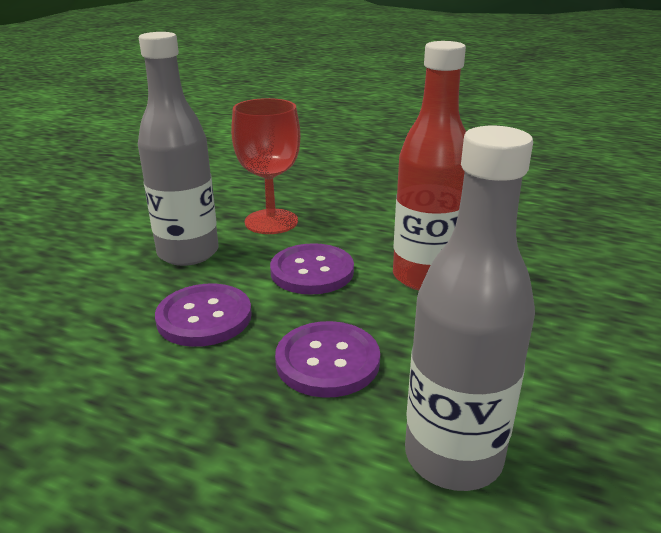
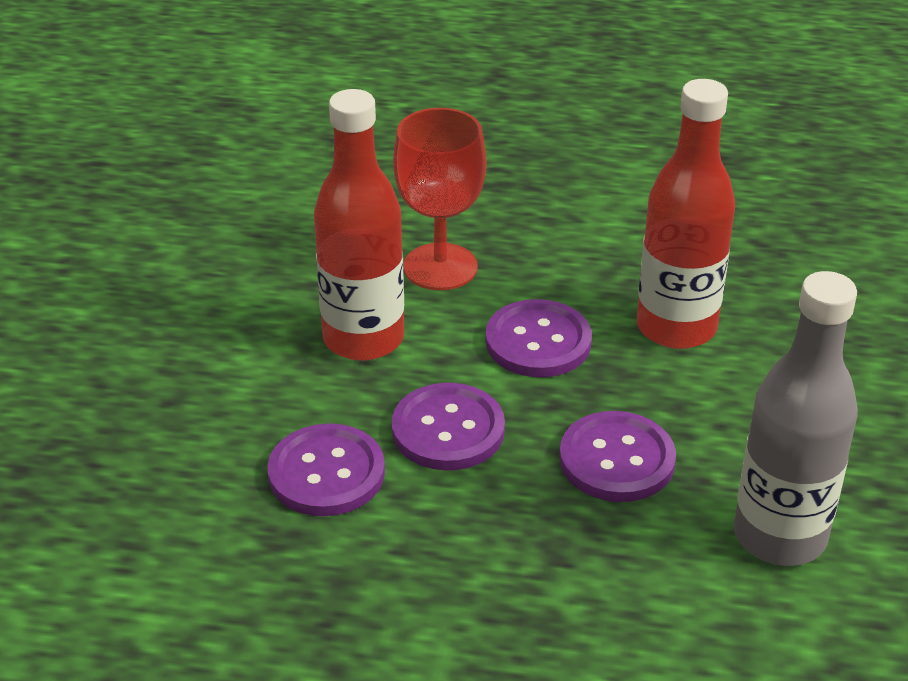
camera: 15 degrees left, 10 degrees up
(89, 332) = (326, 473): none -> purple button
(188, 253) = (363, 339): grey bottle -> red bottle

